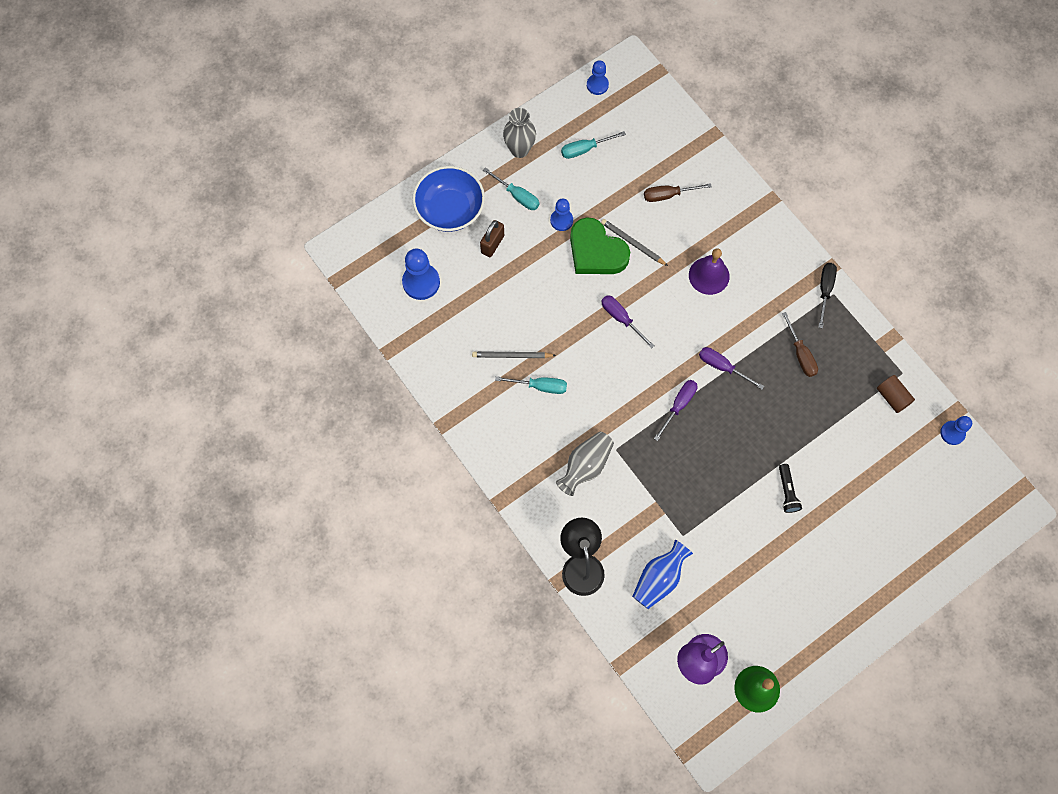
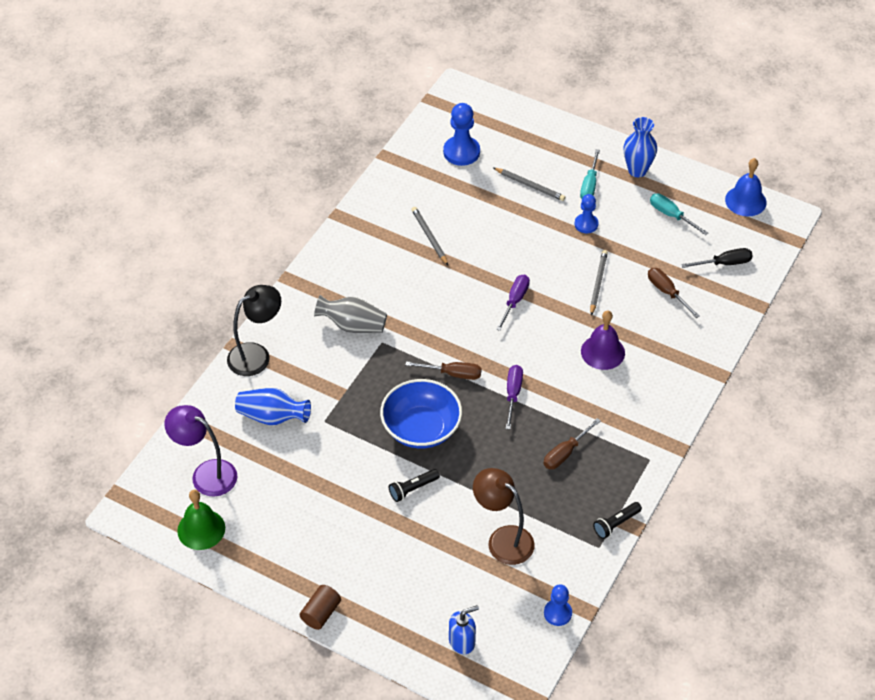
camera: 65 degrees right, 20 degrees down
(450, 210) = (544, 145): blue bowl -> blue bowl (421, 428)
(492, 244) = (529, 185): brown padlock -> grey pencil
(519, 150) = (637, 170): grey vase -> blue vase
(540, 386) = (411, 266): turquoise screwdriver -> none
(596, 251) = (571, 260): green heart -> none
(597, 85) = (745, 201): blue pawn -> blue bell
(678, 405) = (453, 374): purple screwdriver -> brown screwdriver
(825, 290) = (648, 450): black screwdriver -> black screwdriver (724, 263)
(866, 442) = (503, 539): none -> brown lamp
(886, 349) = (616, 524): none -> black flashlight
(892, 397) = (566, 546): brown cylinder -> brown cylinder (321, 613)
(951, 518) = (462, 641): none -> blue soap dispenser

